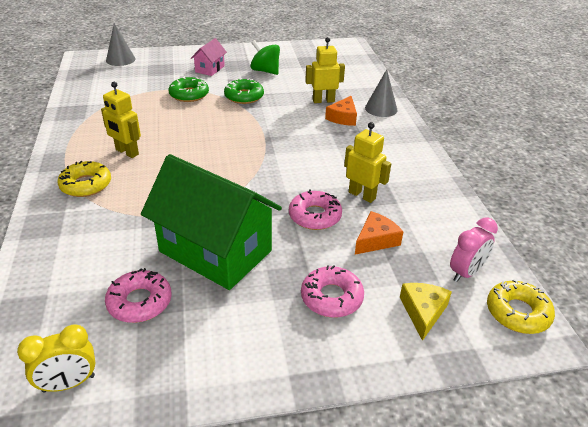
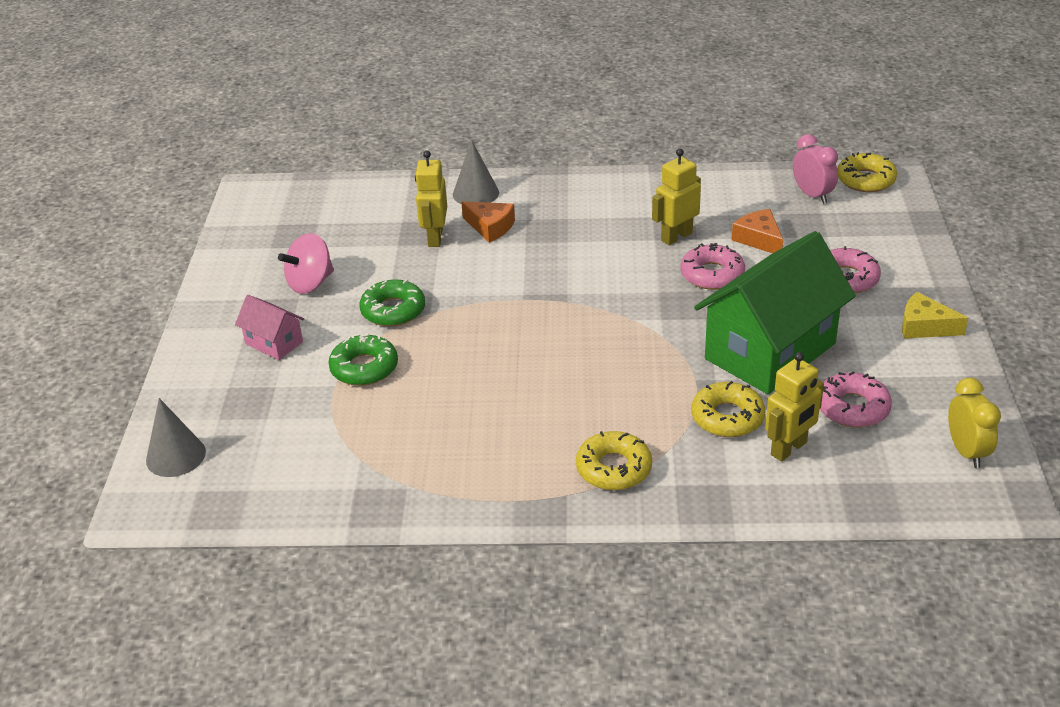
camera: 75 degrees left, 0 degrees up
(127, 152) = (533, 431): yellow robot -> yellow robot (789, 449)
(133, 231) = (727, 417): none -> yellow donut
(265, 71) = (310, 283): green spinning top -> pink spinning top
(423, 312) = (865, 229): yellow cheese -> yellow cheese (924, 326)

